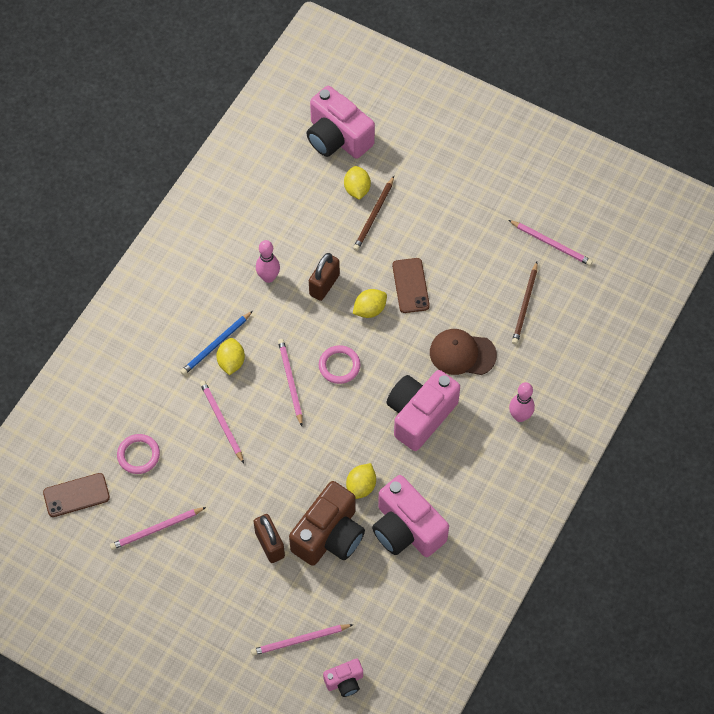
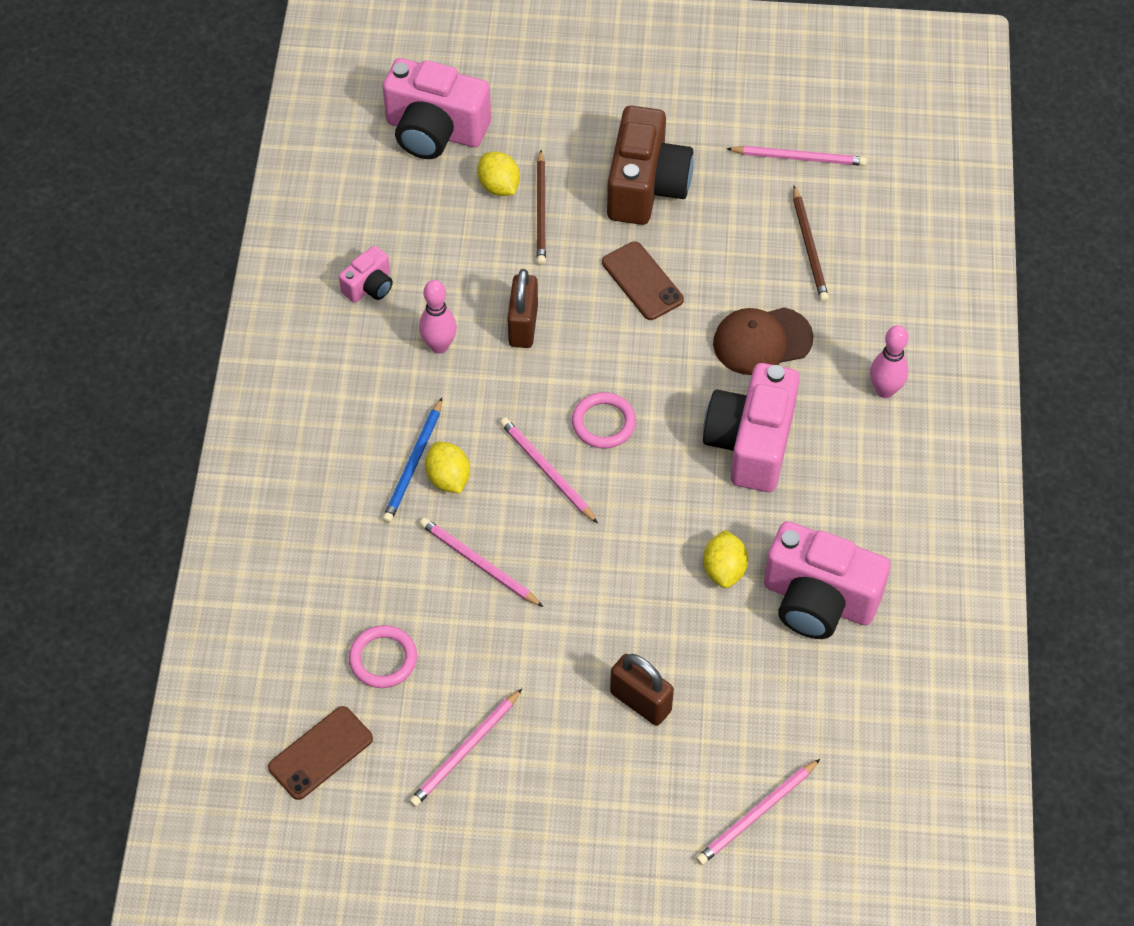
camera: 25 degrees left, 5 degrees down
(329, 535) = (717, 654): brown camera -> brown camera (646, 186)
(344, 681) = (851, 843): pink camera -> pink camera (369, 286)
(369, 310) = (604, 333): yellow lemon -> none

